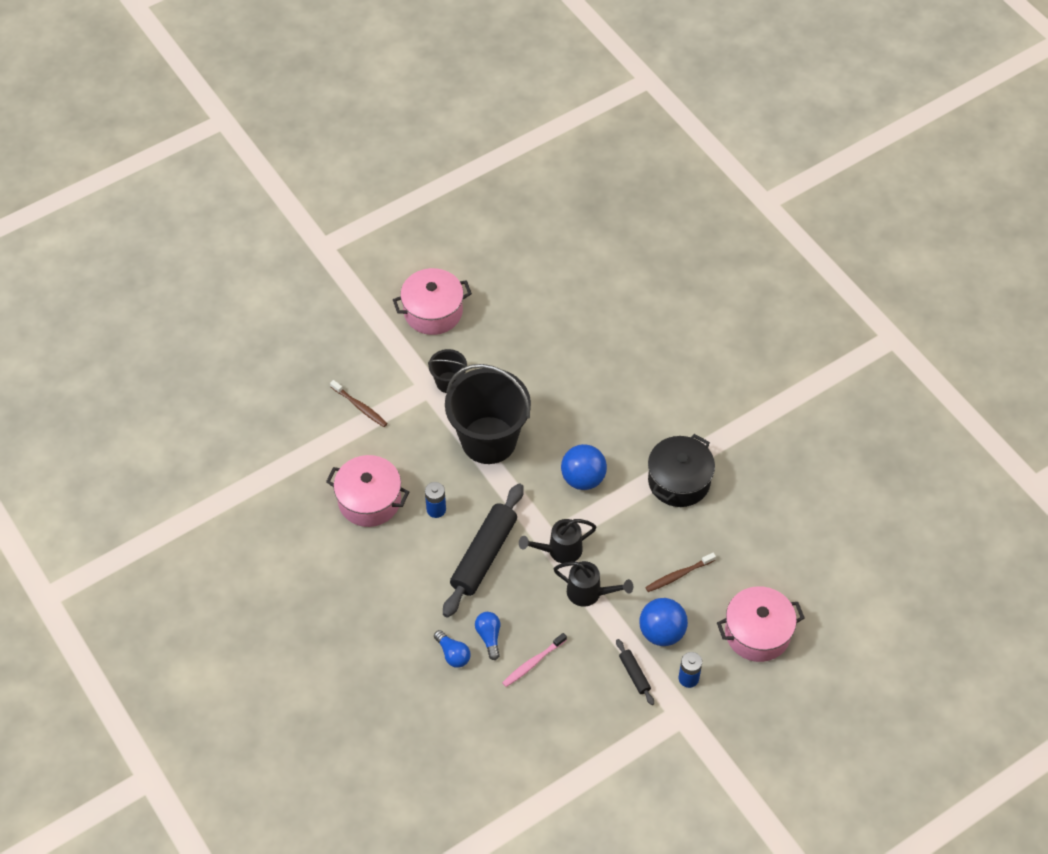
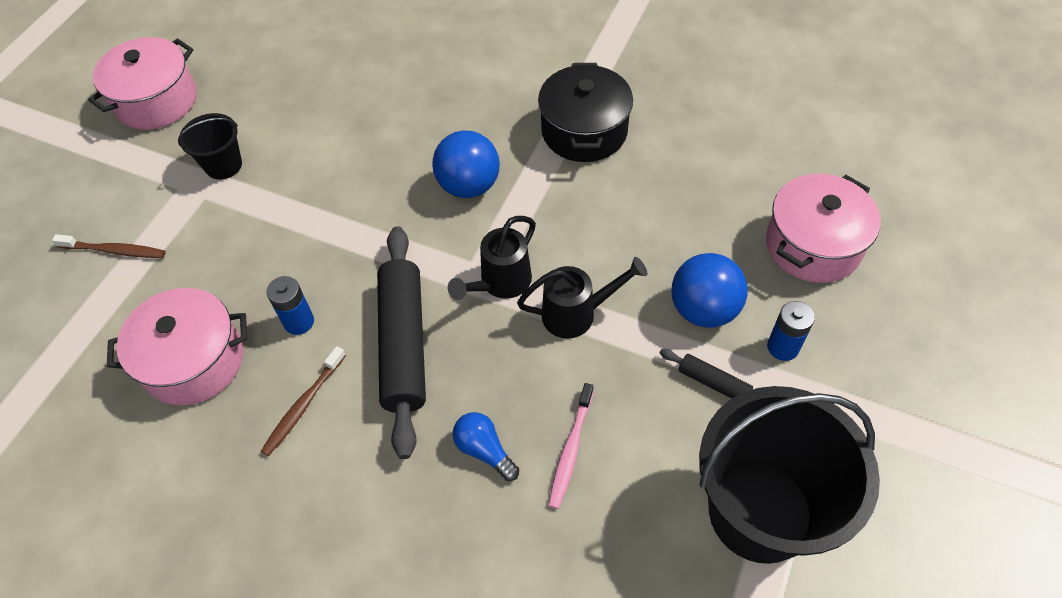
camera: 30 degrees left, 0 degrees up
(453, 654) = (448, 507): blue light bulb -> none
(488, 440) = (318, 203): black bucket -> black bucket (760, 511)
(679, 575) = (668, 231): brown toothbrush -> brown toothbrush (303, 405)

